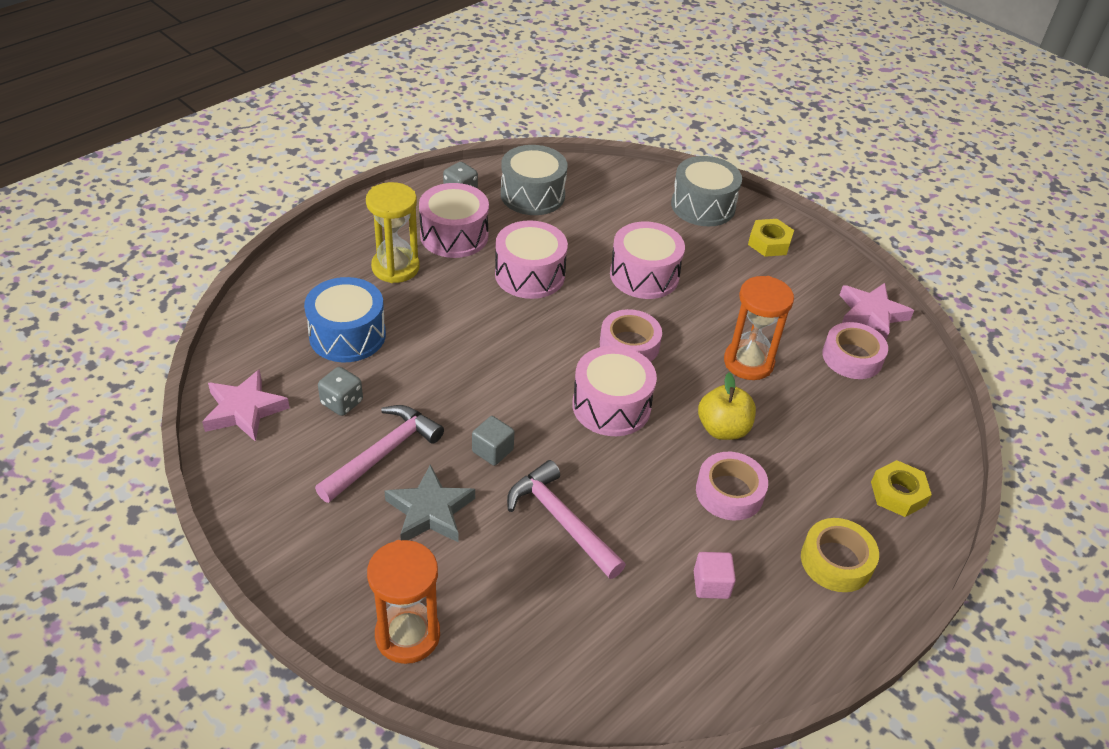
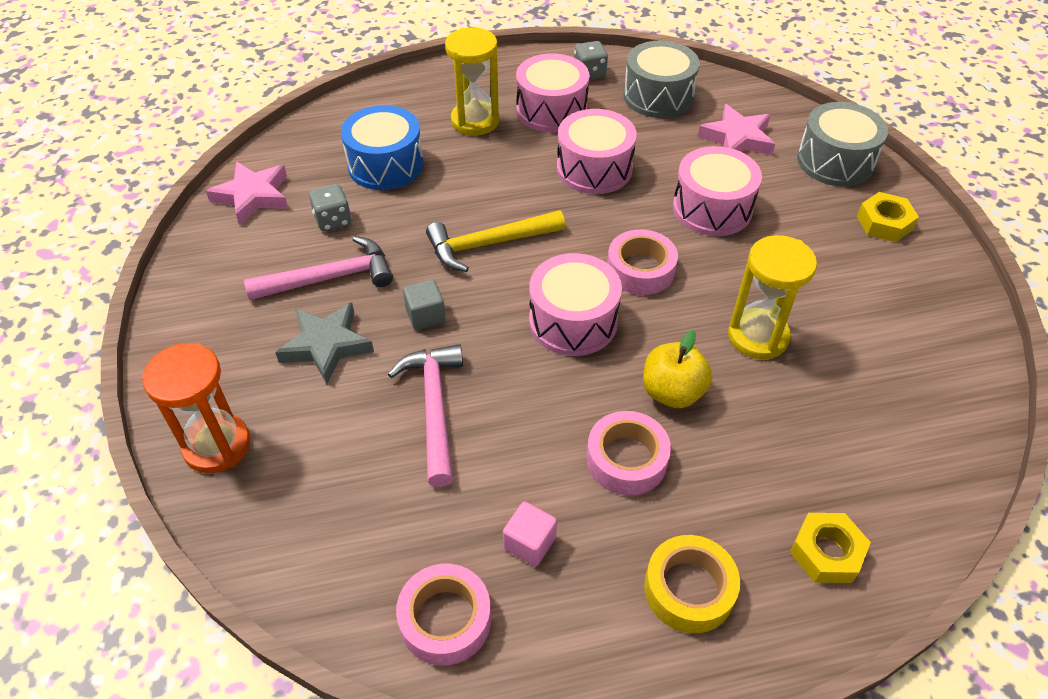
camera: 35 degrees right, 5 degrees up
(496, 370) = (489, 244): none -> yellow hammer
(748, 362) = (758, 336): orange hourglass -> yellow hourglass
(852, 357) = (890, 379): pink tape -> pink tape (445, 619)
(871, 314) = (953, 342): pink star -> pink star (737, 138)

